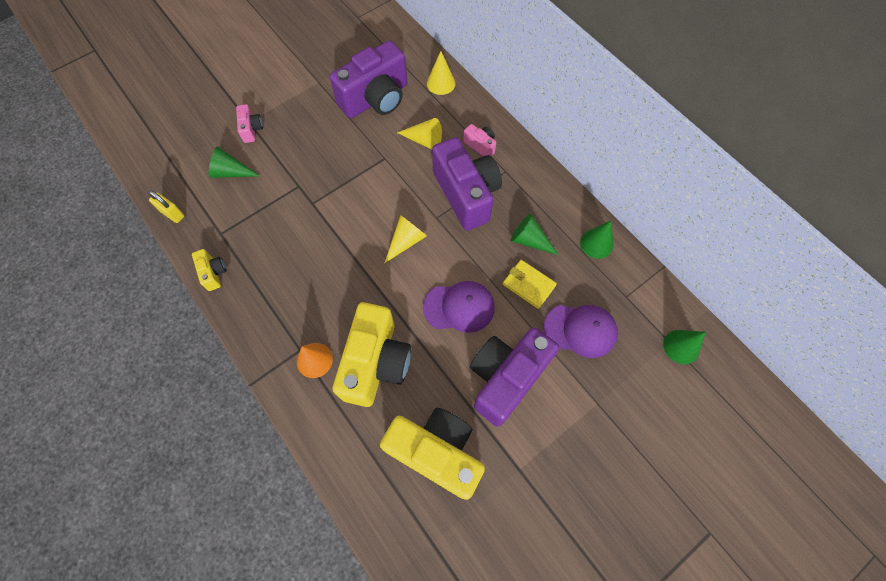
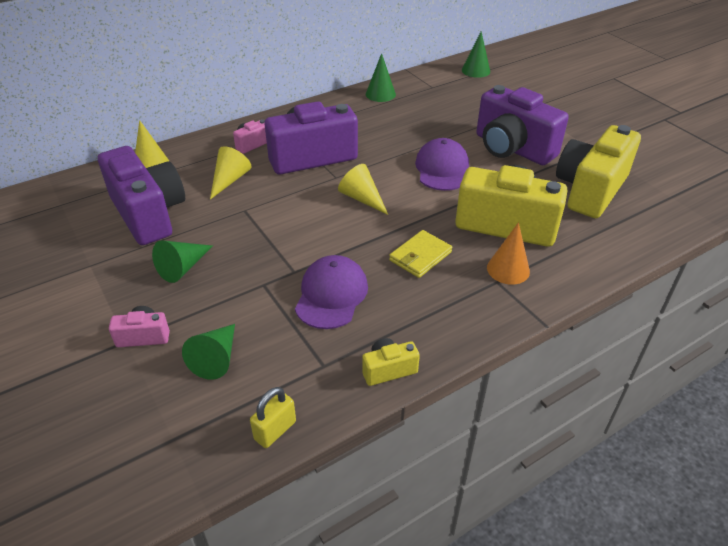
camera: 85 degrees left, 25 degrees down
(528, 285) = (419, 130): yellow wallet -> yellow wallet (420, 256)
(529, 240) = (372, 125): green cone -> green cone (183, 267)
(580, 330) = (464, 109): purple cap -> purple cap (331, 295)

